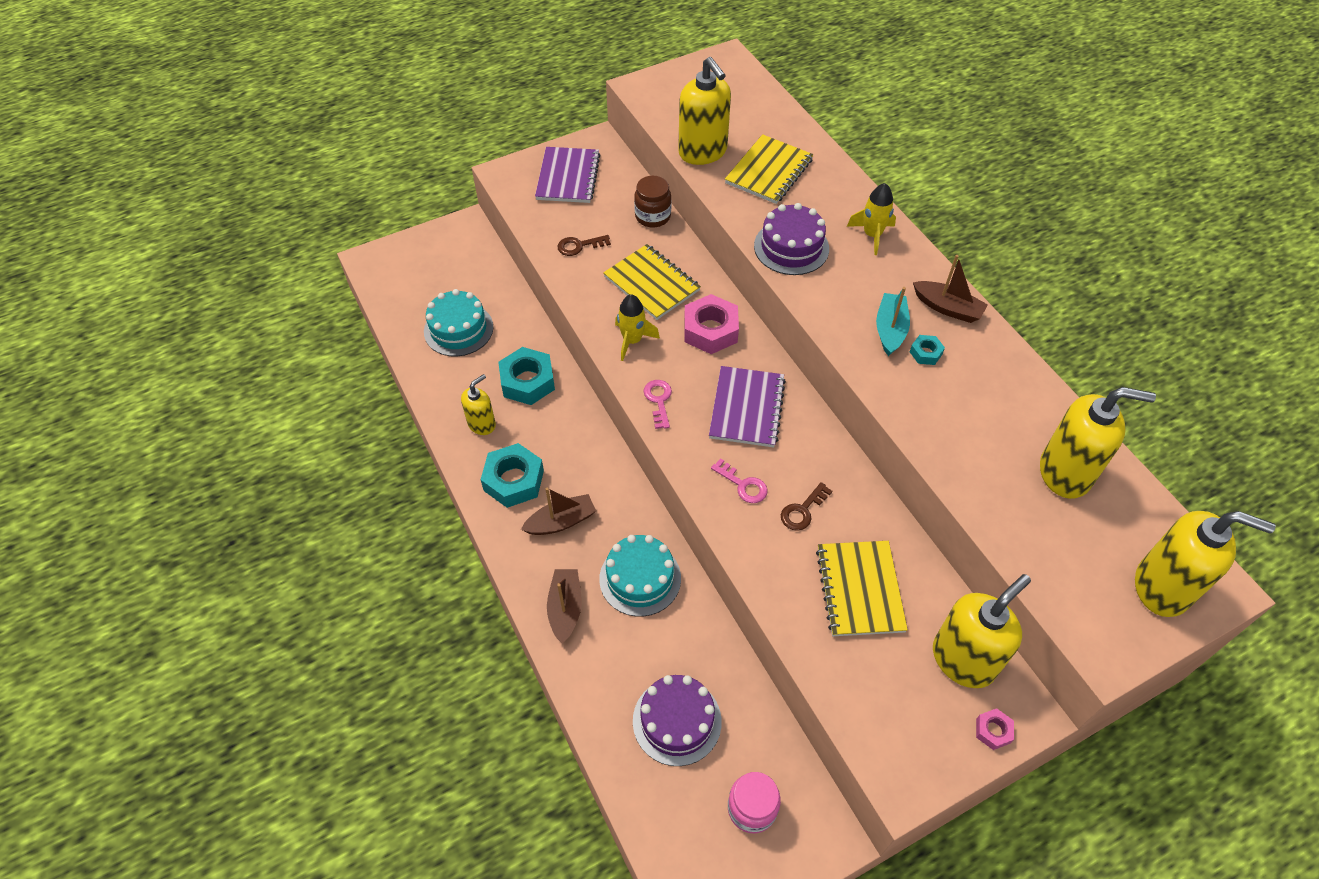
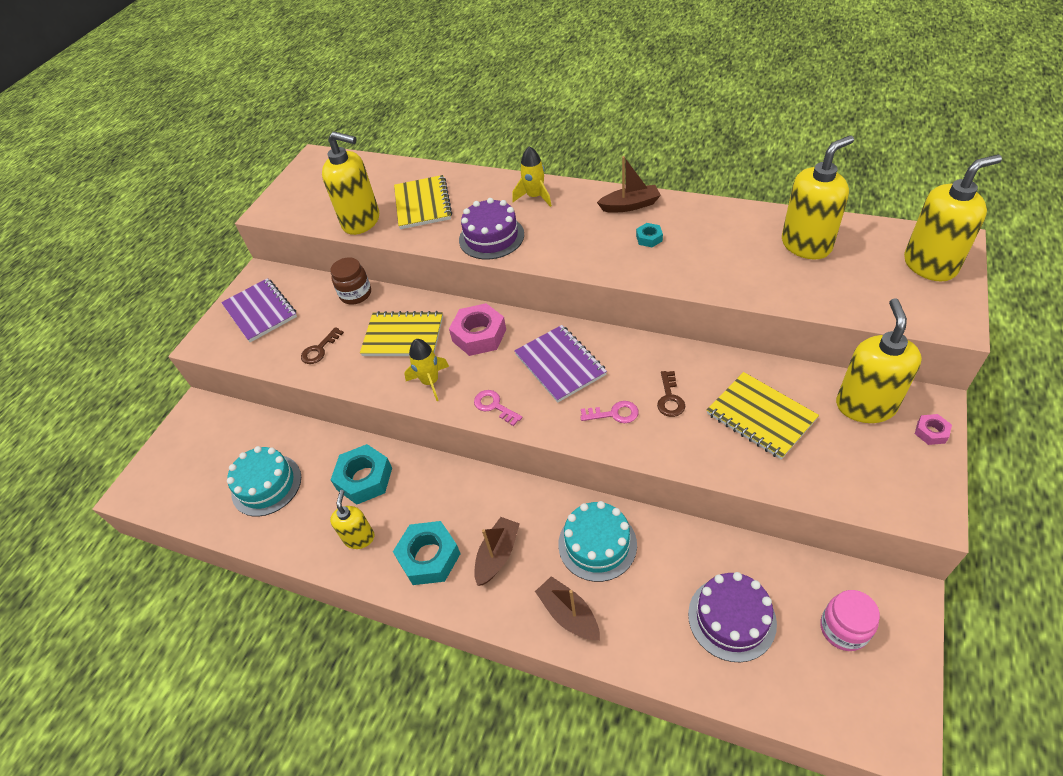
camera: 35 degrees left, 5 degrees down
(890, 330) = (612, 240): turquoise boat -> none

